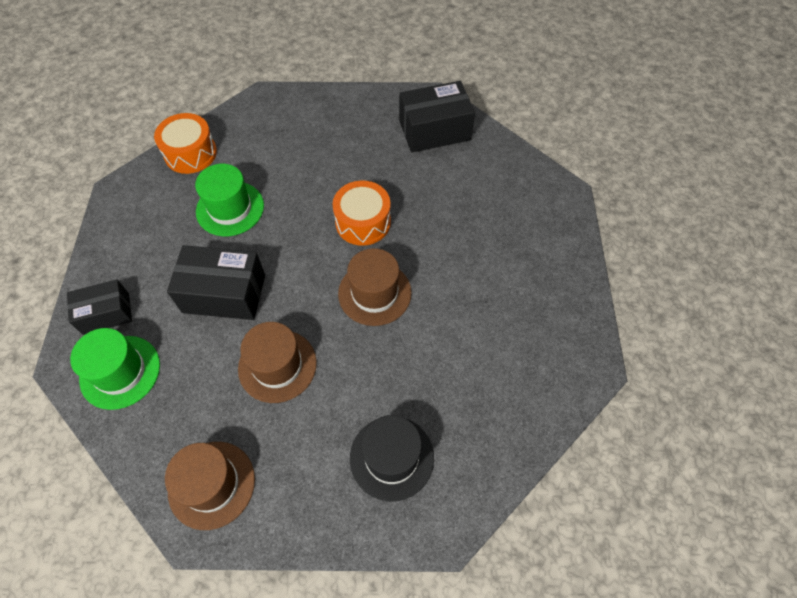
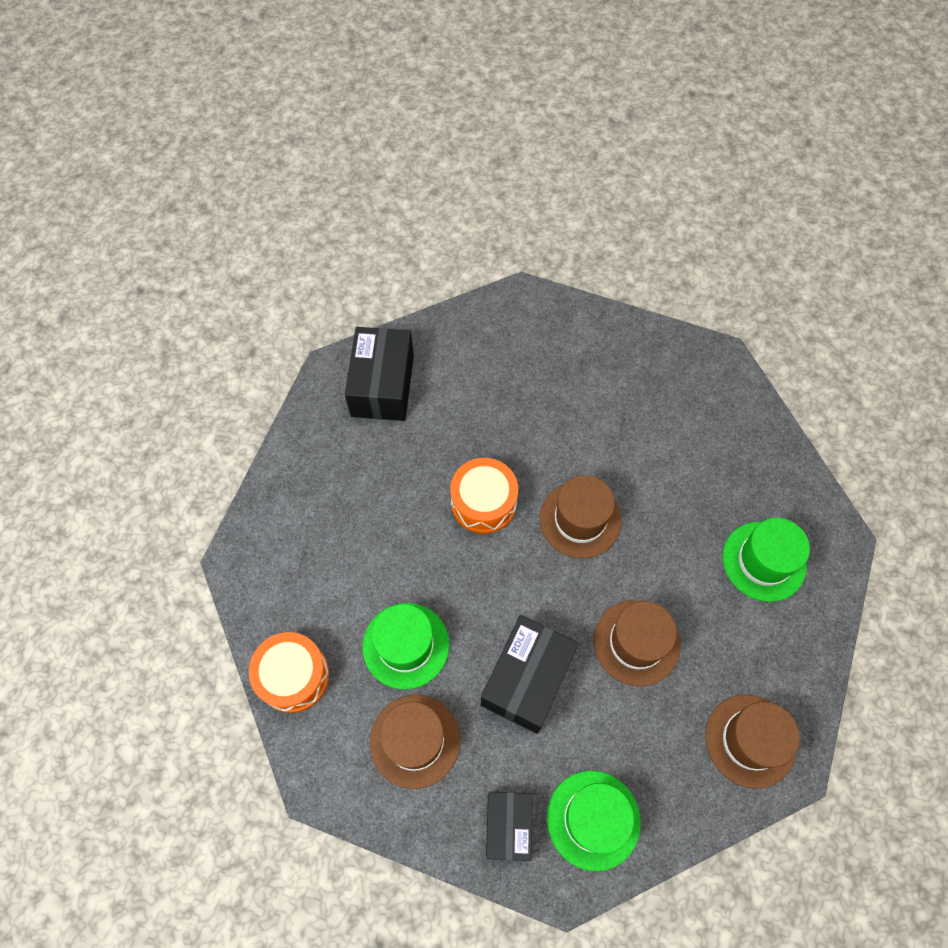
camera: 70 degrees left, 5 degrees up
(159, 236) = (415, 741): none -> brown hat
(392, 457) = (764, 561): black hat -> green hat

